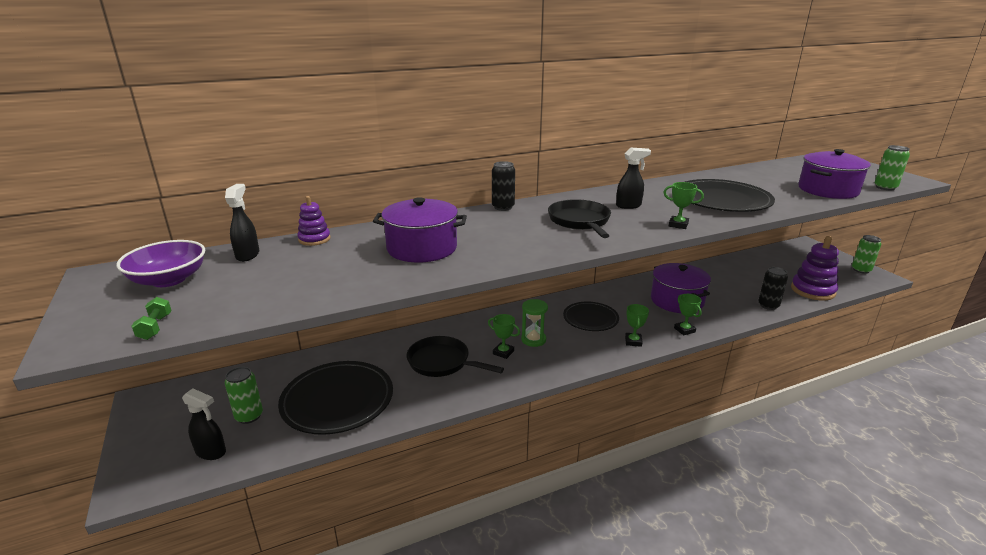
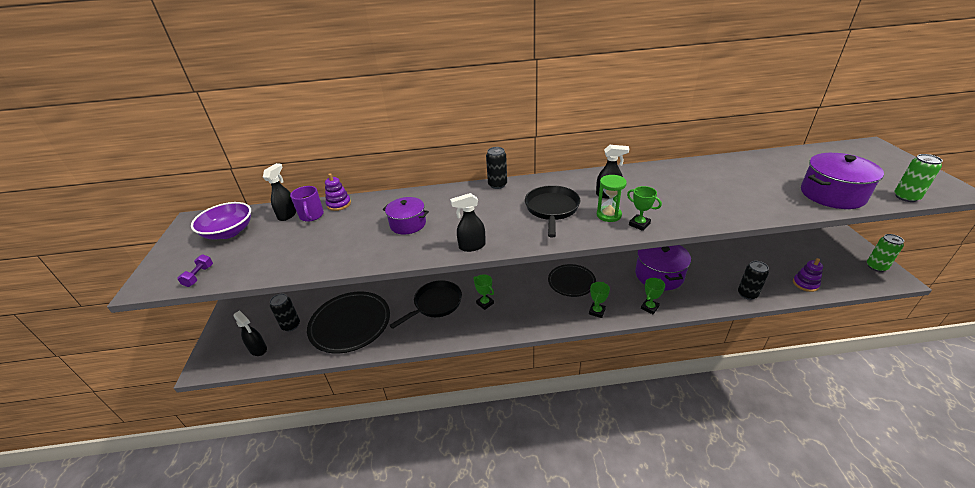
camera: 20 degrees right, 10 degrees up
(155, 327) = (199, 276): green dumbbell -> purple dumbbell
(249, 416) = (291, 325): green can -> black can
(284, 253) = (311, 216): none -> purple mug
(422, 248) = (408, 224): purple pot -> purple pot, size x0.65
(442, 362) = (435, 304): black pan -> black pan turned 90 degrees clockwise
(515, 259) = (471, 246): none -> black spray bottle
(533, 340) = (514, 295): green hourglass -> green hourglass (608, 215)
(684, 330) = (649, 307): green trophy -> green trophy turned 45 degrees clockwise
(722, 200) = (705, 197): black plate -> none
(812, 290) = (805, 284): purple stacking toy -> purple stacking toy, size x0.57

